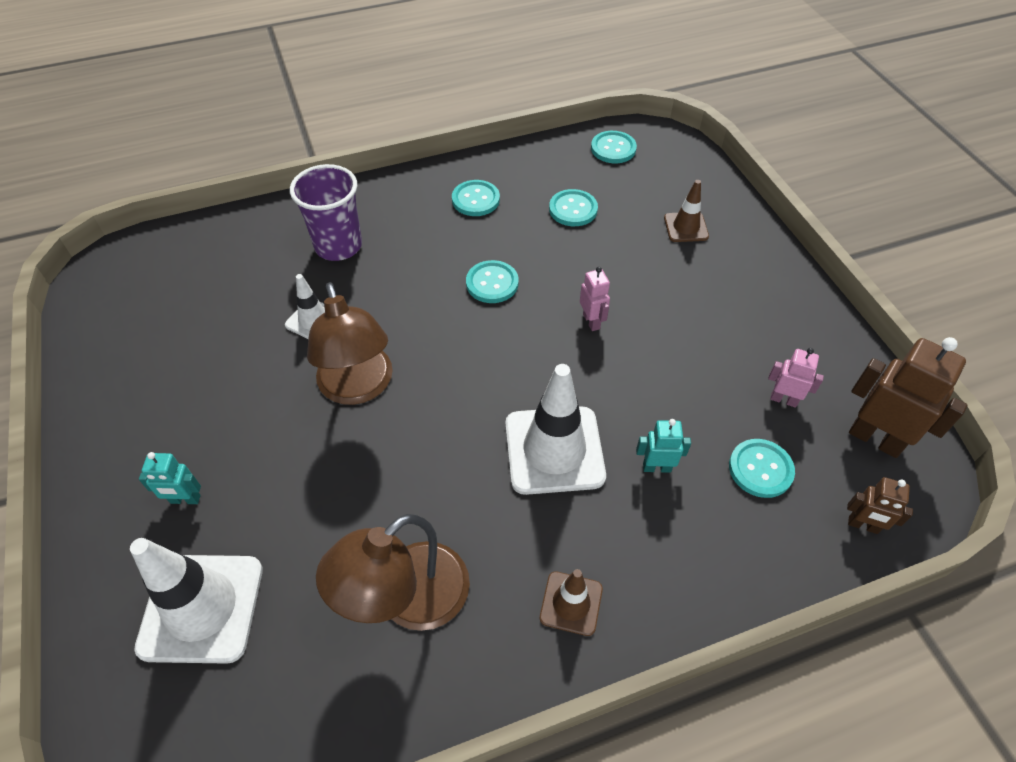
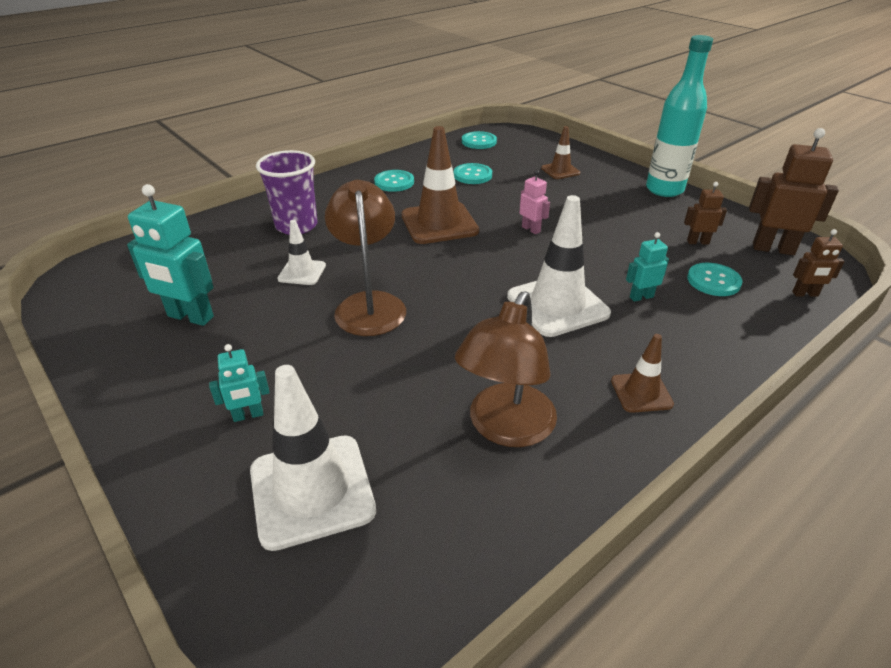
camera: 20 degrees left, 15 degrees down
(184, 353) = (190, 317): none -> turquoise robot
(358, 387) = (369, 304): brown lamp -> brown lamp turned 150 degrees counterclockwise
(492, 283) = (439, 223): turquoise button -> brown traffic cone
(783, 399) = (697, 242): pink robot -> brown robot
(800, 296) = (664, 190): none -> turquoise bottle

